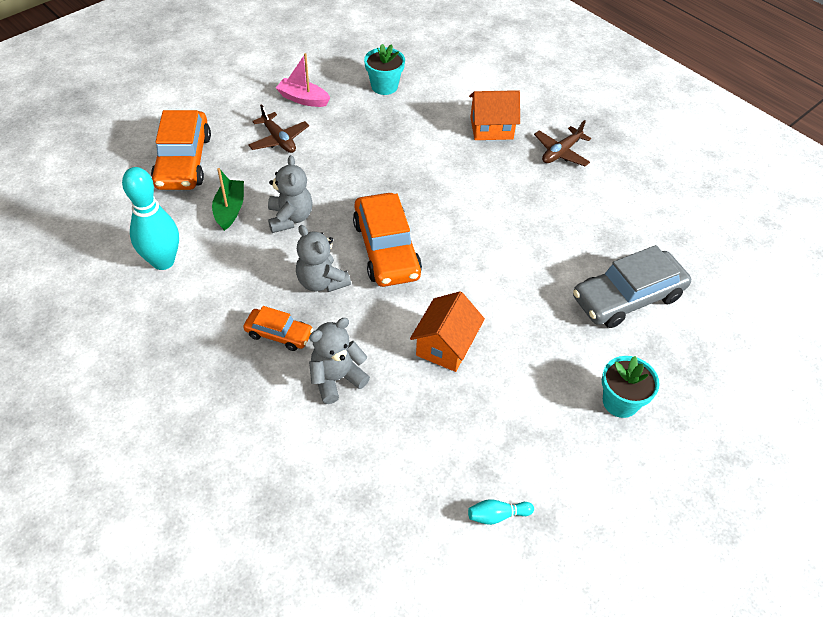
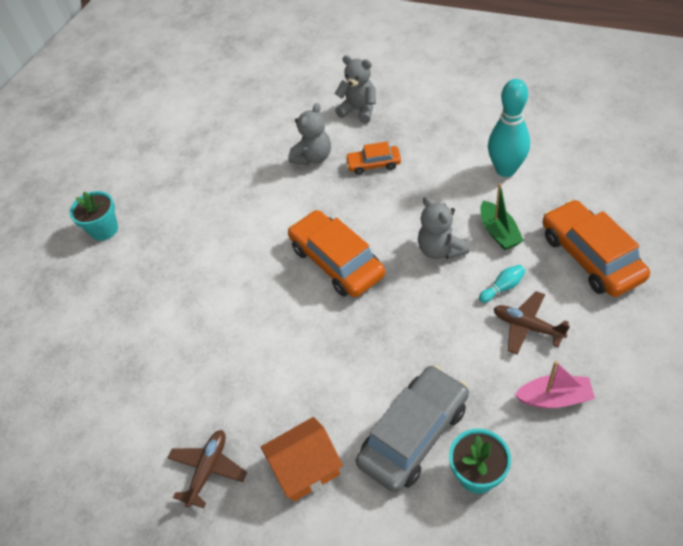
camera: 165 degrees right, 0 degrees up
(321, 282) = (371, 211): grey teddy bear -> grey teddy bear (359, 110)
(445, 345) = (247, 210): orange house -> none
(497, 515) = (174, 136): turquoise bowling pin -> turquoise bowling pin (502, 287)
(627, 297) = (106, 315): grey car -> grey car (414, 434)

